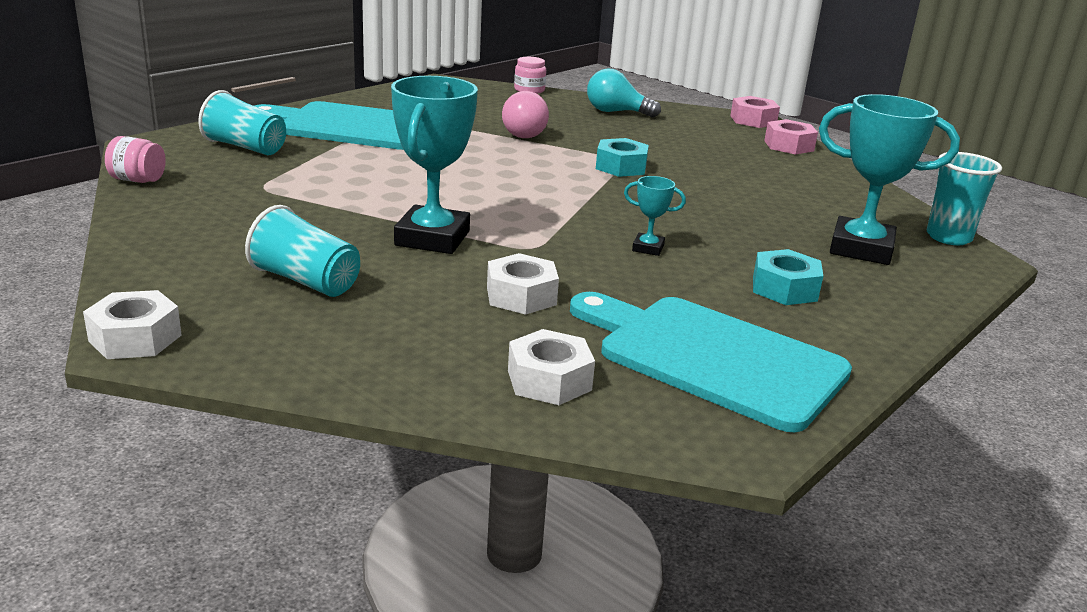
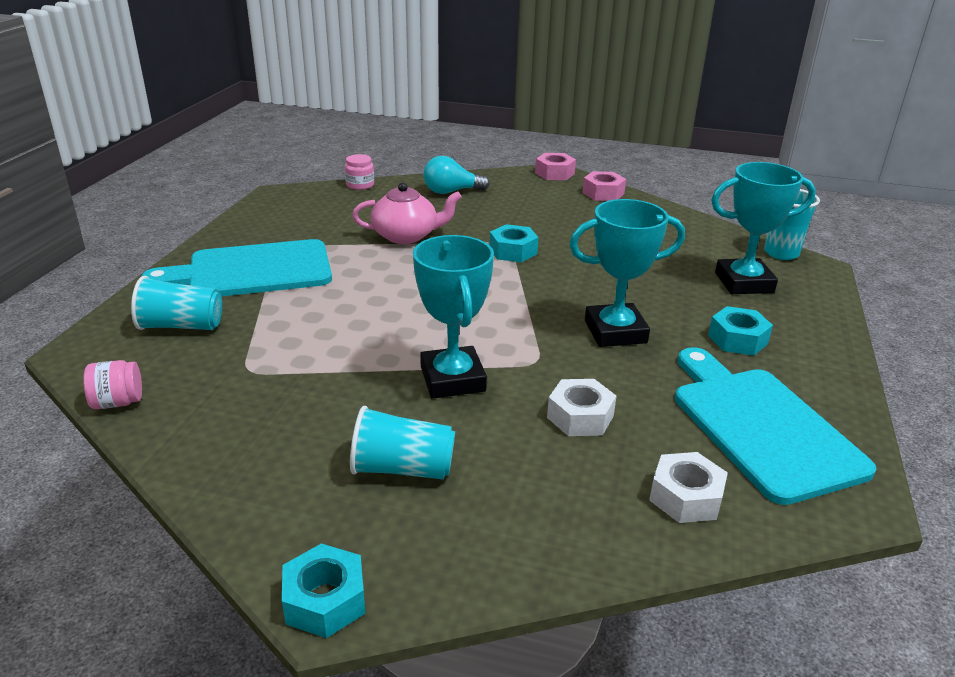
camera: 25 degrees left, 5 degrees up
(135, 338) = (325, 600): white nut -> turquoise nut
(525, 133) = (406, 236): pink light bulb -> pink teapot
(648, 248) = (615, 332): turquoise trophy -> turquoise trophy, size x2.16
(711, 357) = (761, 426): turquoise cutting board -> turquoise cutting board turned 60 degrees clockwise

